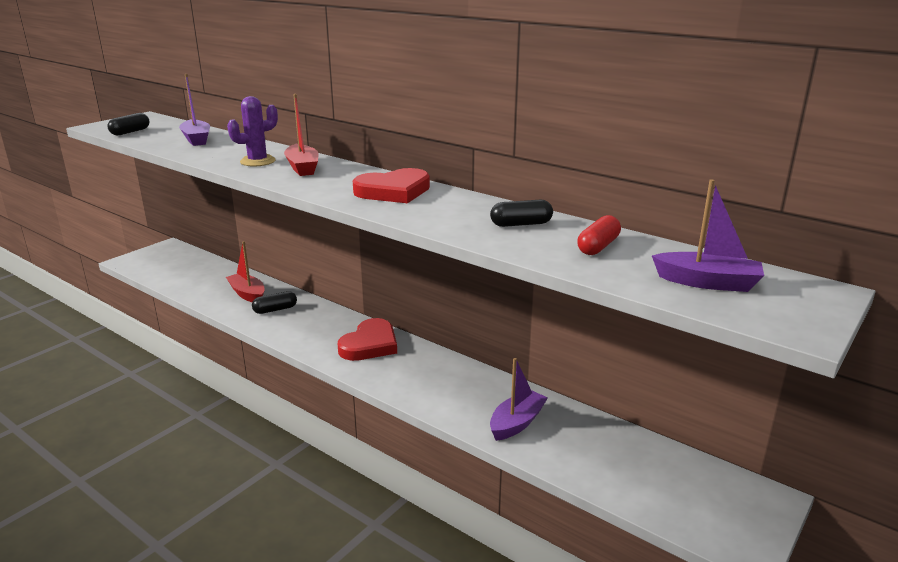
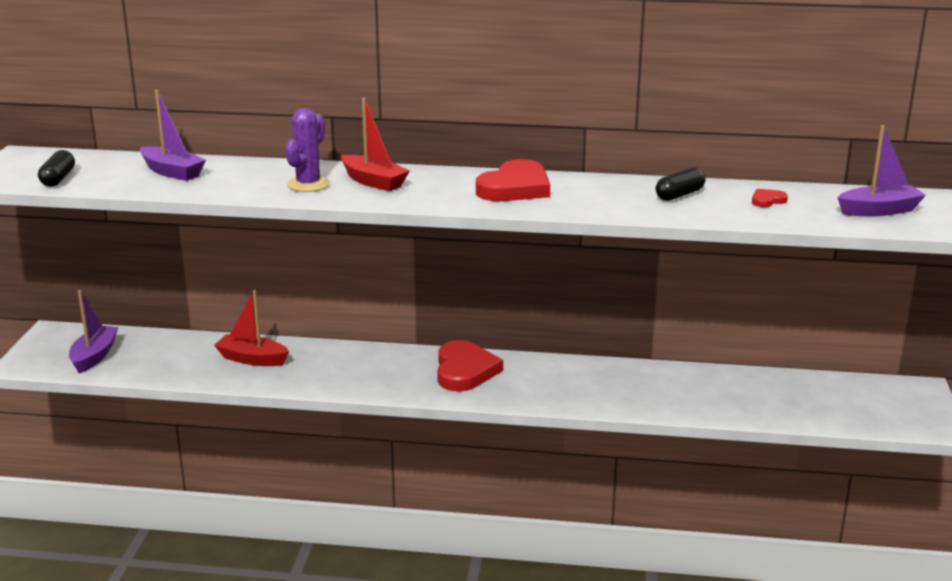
camera: 30 degrees left, 0 degrees up
(275, 309) = (311, 366): black capsule -> none
(517, 423) = (684, 396): purple boat -> purple boat (94, 356)
(598, 246) = (767, 200): red capsule -> red heart

